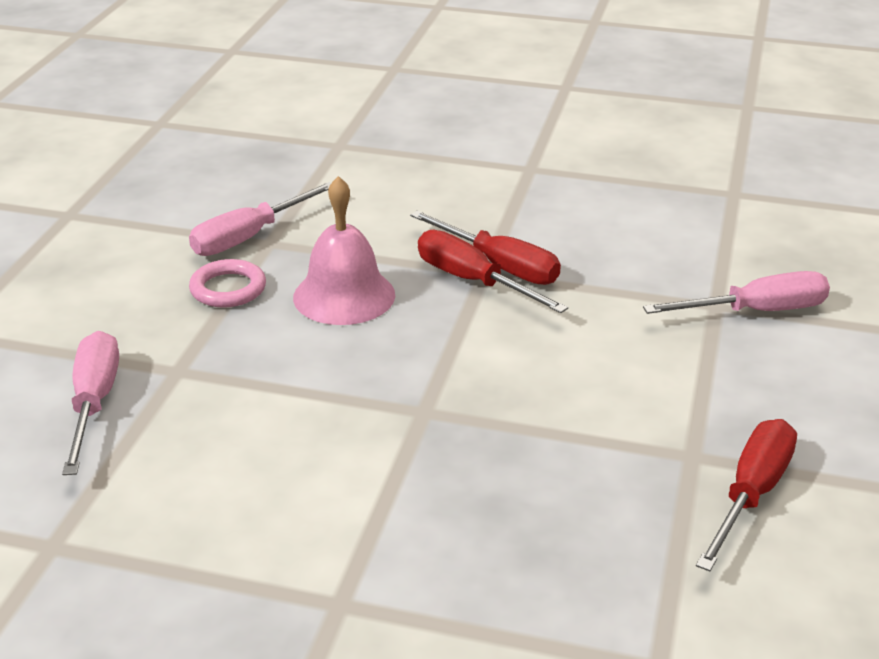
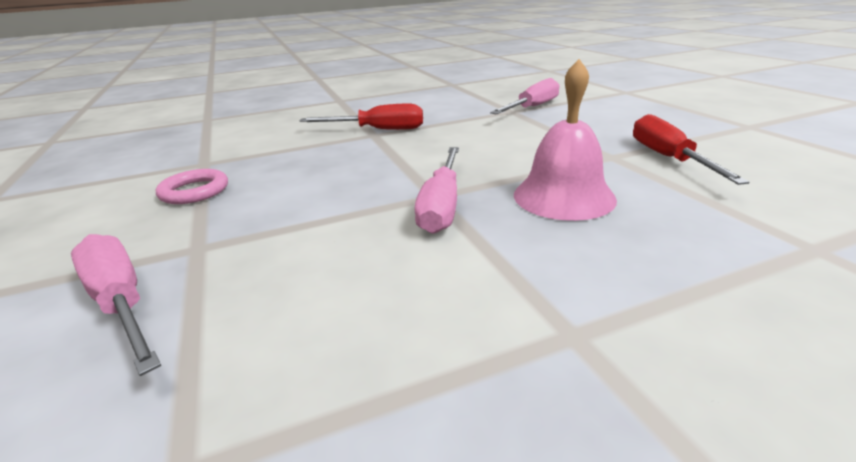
camera: 35 degrees left, 5 degrees down
(249, 237) = (183, 165): pink screwdriver -> pink screwdriver (442, 206)
(344, 296) = (295, 167): pink bell -> pink bell (563, 196)
(473, 281) = (372, 139): red screwdriver -> none

